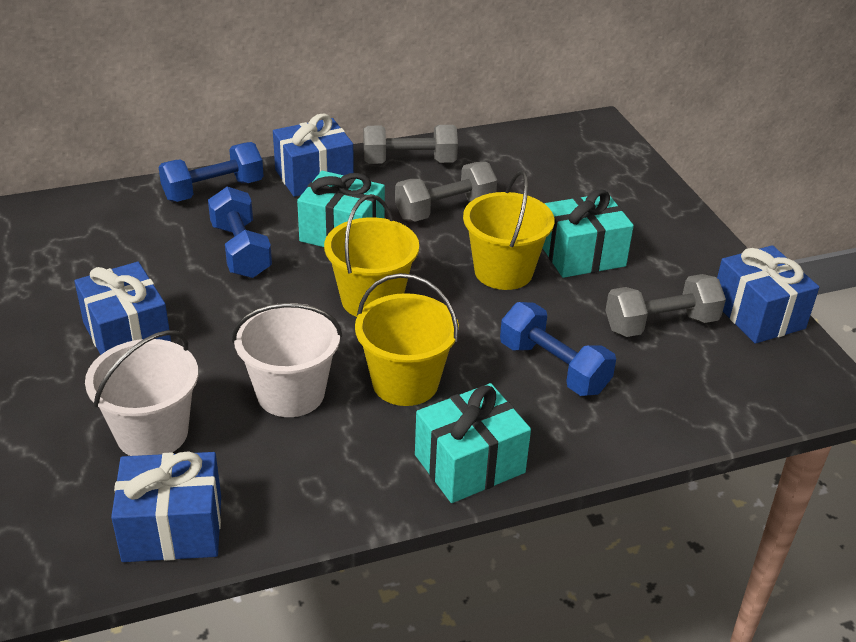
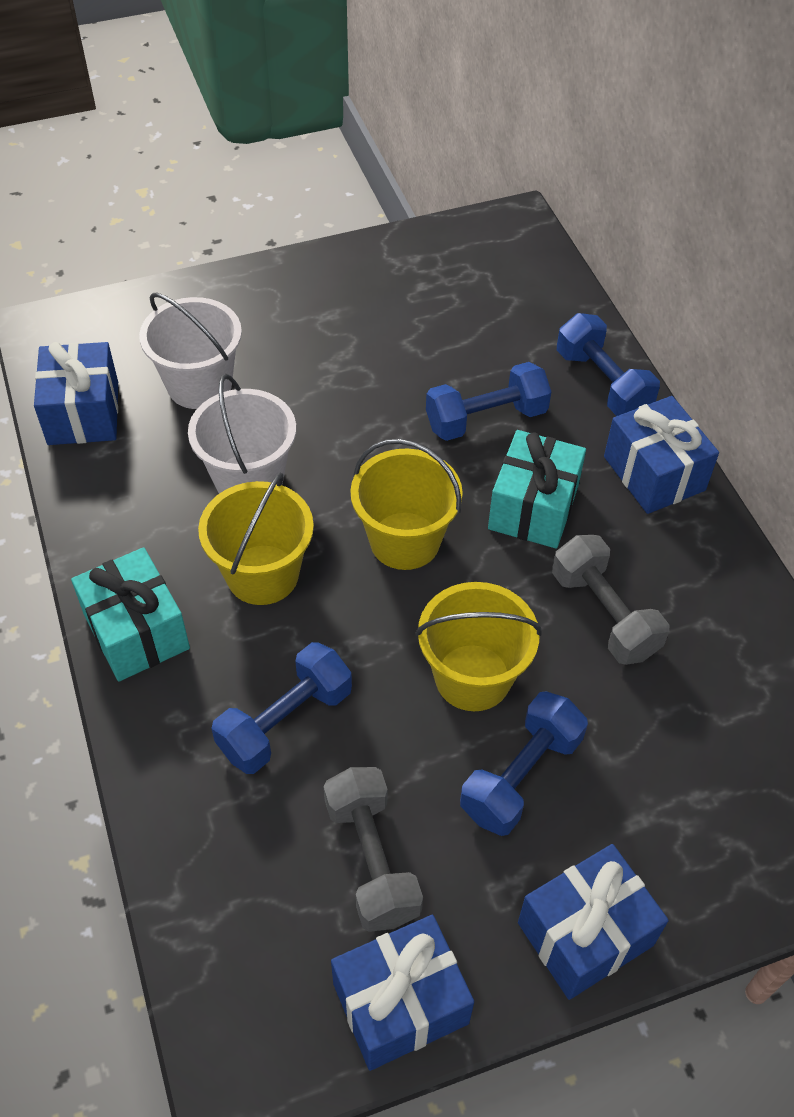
camera: 90 degrees right, 15 degrees up
(127, 335) = (337, 349): blue gift -> blue gift (585, 934)
(409, 162) = (714, 574): grey dumbbell -> none
(582, 255) = (520, 776): turquoise gift -> blue dumbbell

